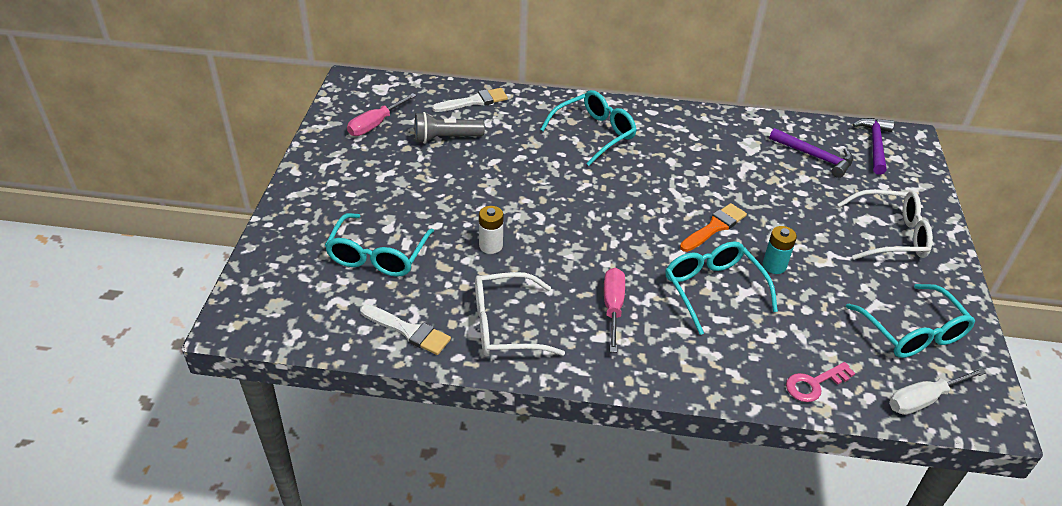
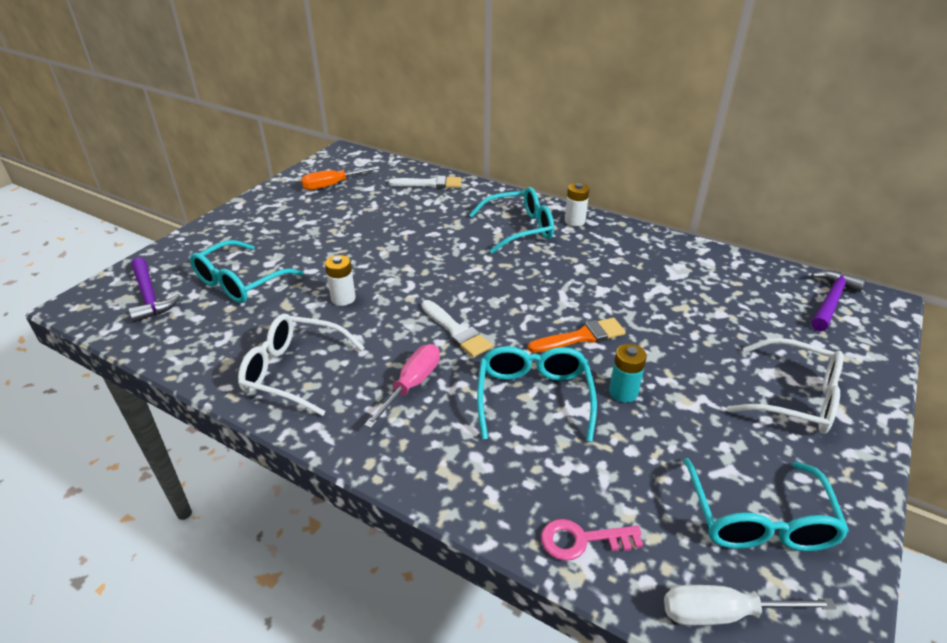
camera: 25 degrees right, 5 degrees down
(375, 125) = (332, 185): pink screwdriver -> orange screwdriver
(408, 331) = (205, 351): white brush -> white brush (456, 331)
(446, 138) = (381, 206): grey flashlight -> none
(637, 114) = (574, 221): none -> white battery
(815, 157) = (747, 296): purple hammer -> purple hammer (150, 296)

